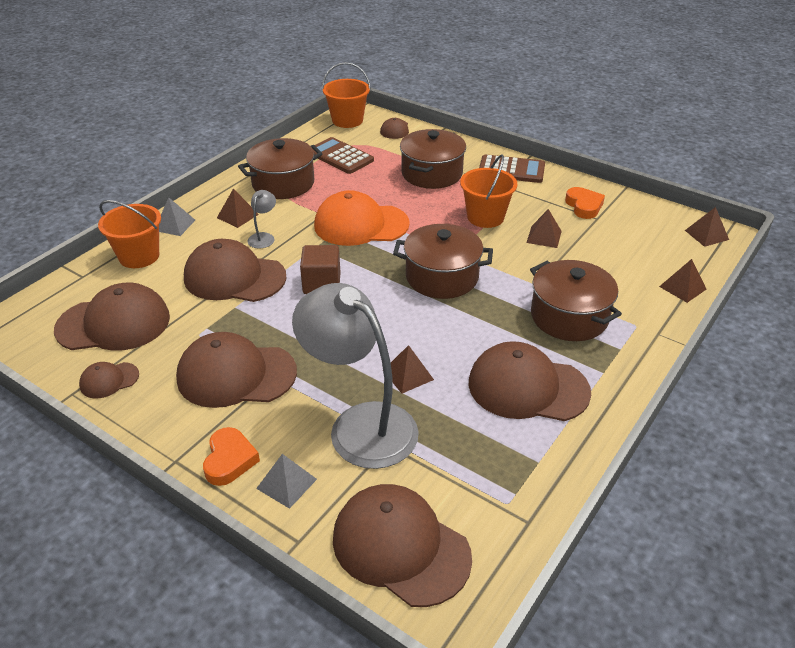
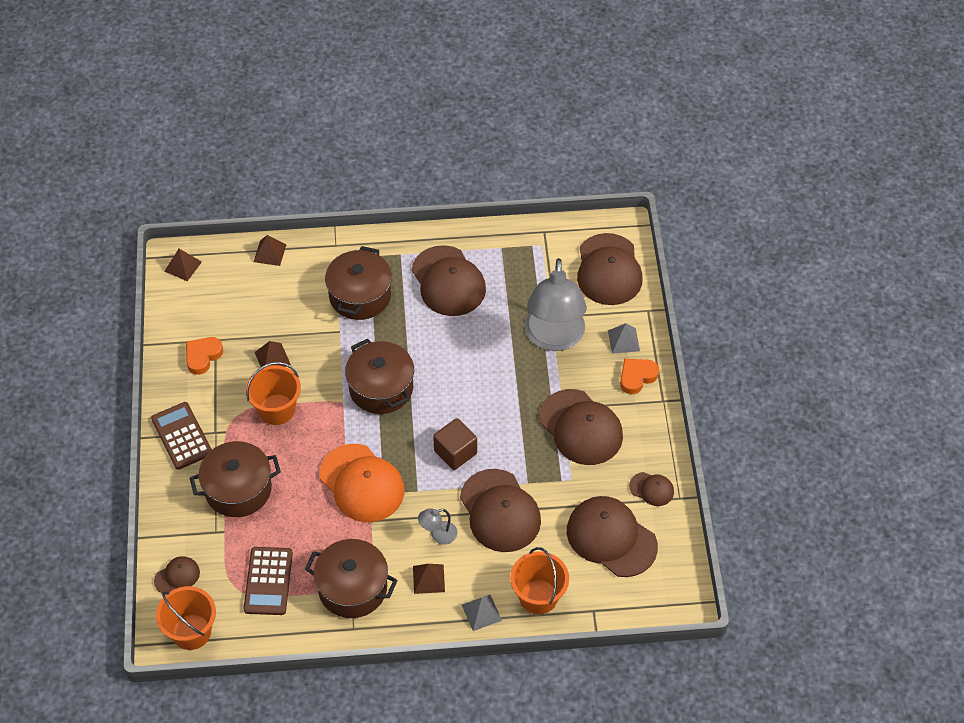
camera: 130 degrees left, 15 degrees up
(408, 375) = (494, 343): brown pyramid -> none

